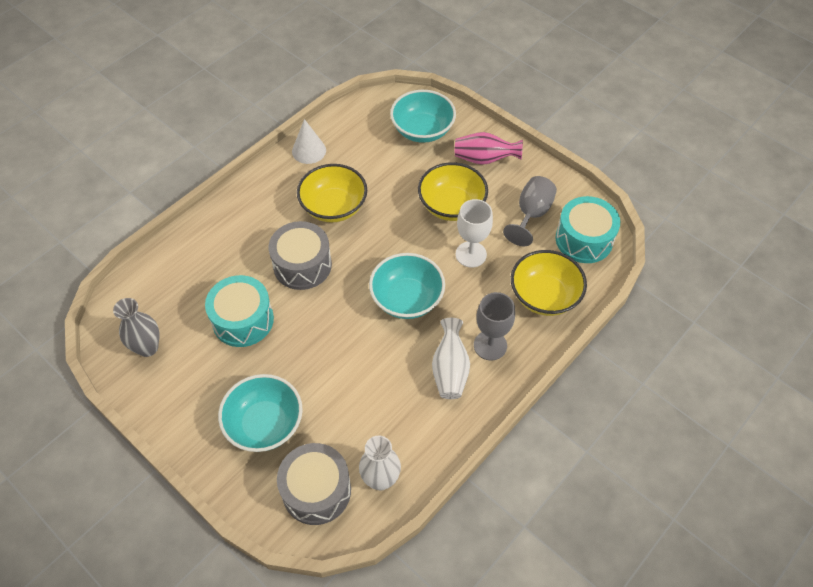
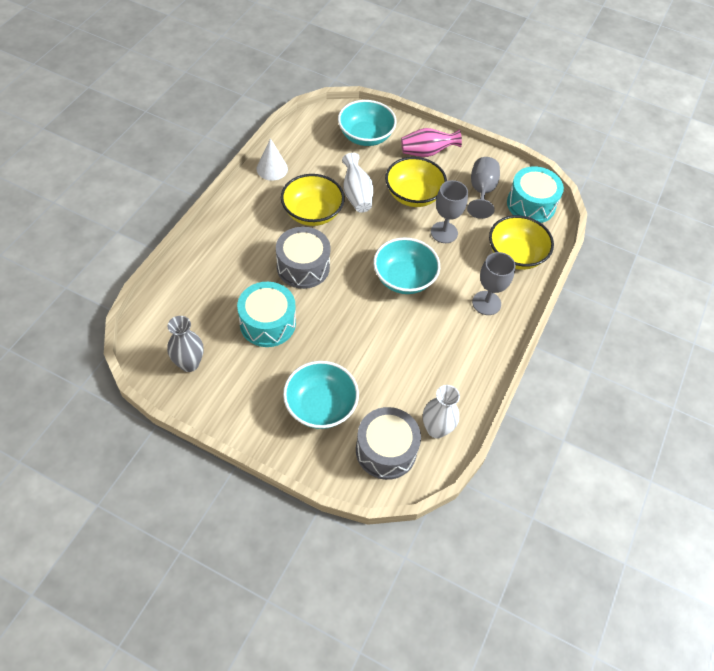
camera: 20 degrees left, 0 degrees up
(450, 369) = (461, 329): white vase -> white vase (356, 194)
(471, 254) = (444, 232): white goblet -> grey goblet

